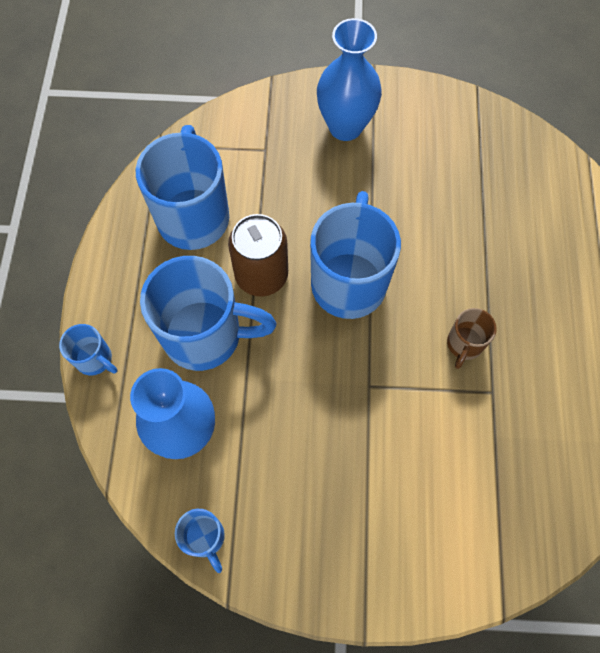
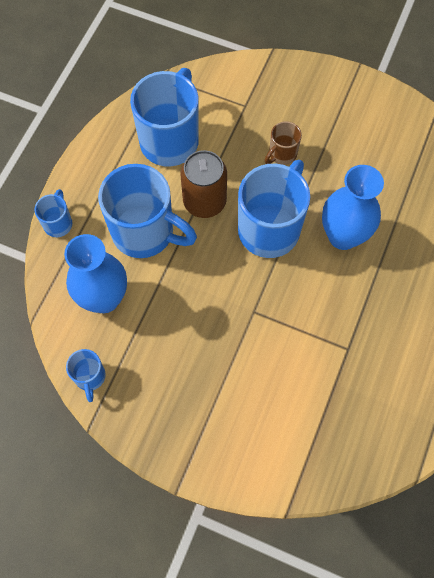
camera: 20 degrees right, 0 degrees up
(95, 359) = (58, 223): blue mug -> blue mug turned 135 degrees counterclockwise
(345, 127) = (316, 107): blue vase -> blue vase (343, 236)
(464, 345) = (340, 306): brown mug -> brown mug (282, 154)

